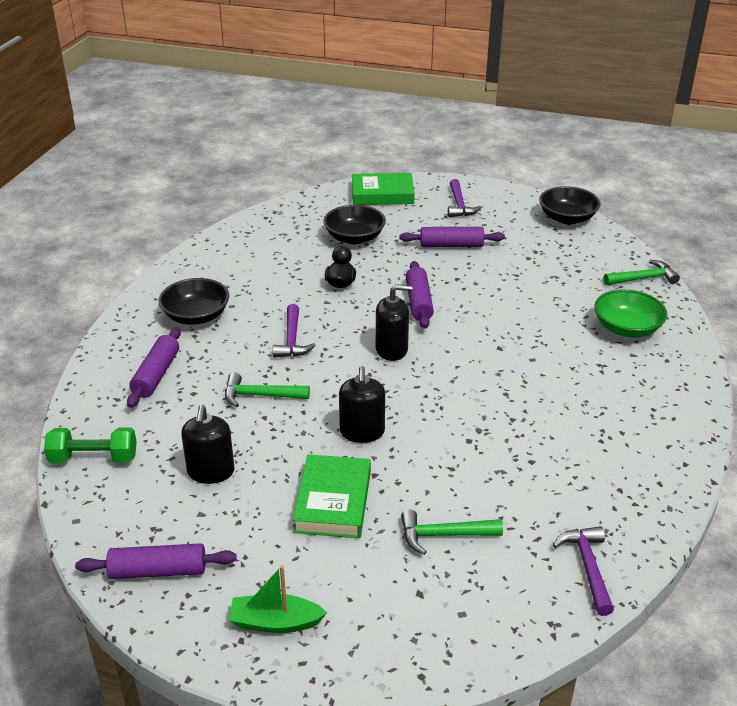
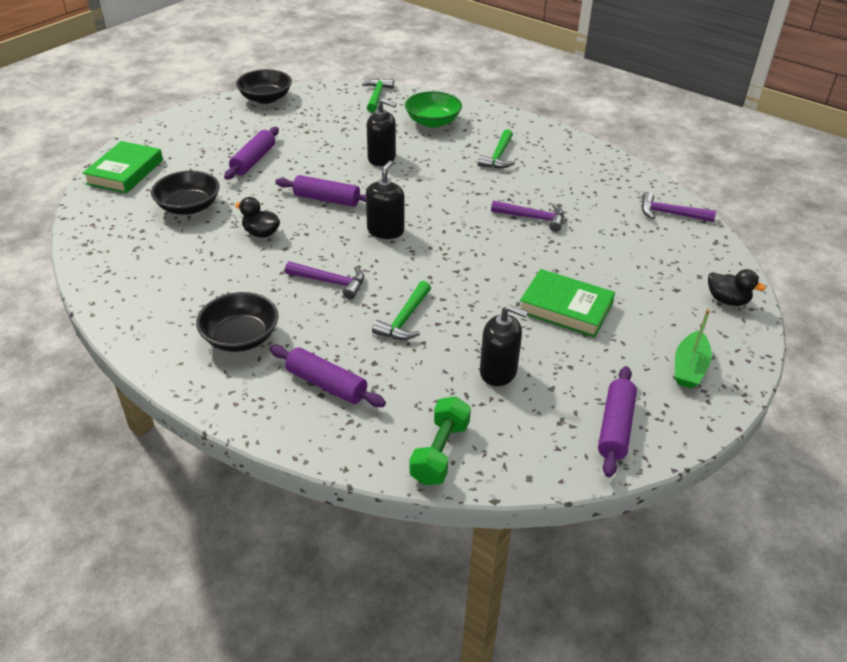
camera: 70 degrees left, 5 degrees up
(362, 432) = (487, 273): black soap dispenser -> black soap dispenser (382, 158)
(424, 648) = (727, 300): none -> black duck
(444, 535) = (621, 263): green hammer -> green hammer (498, 156)
(459, 205) = (191, 139): purple hammer -> purple hammer (532, 218)

